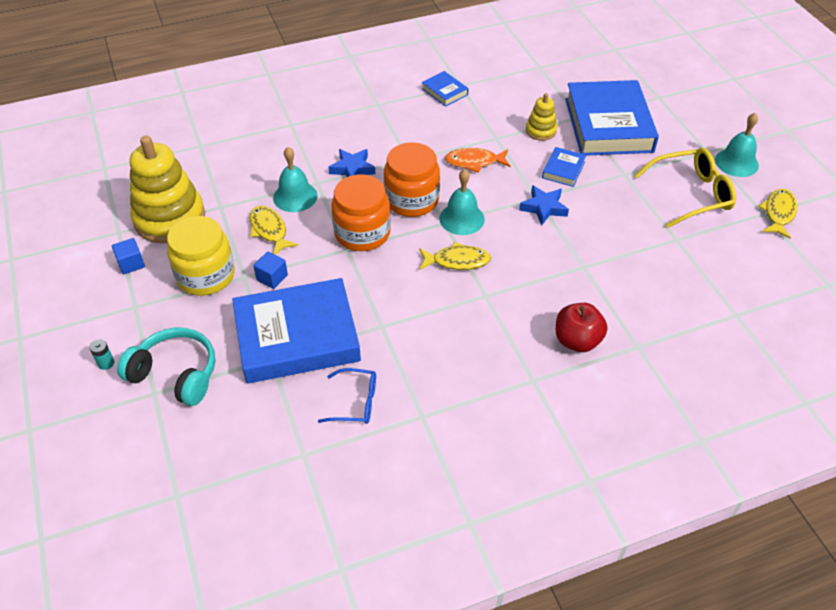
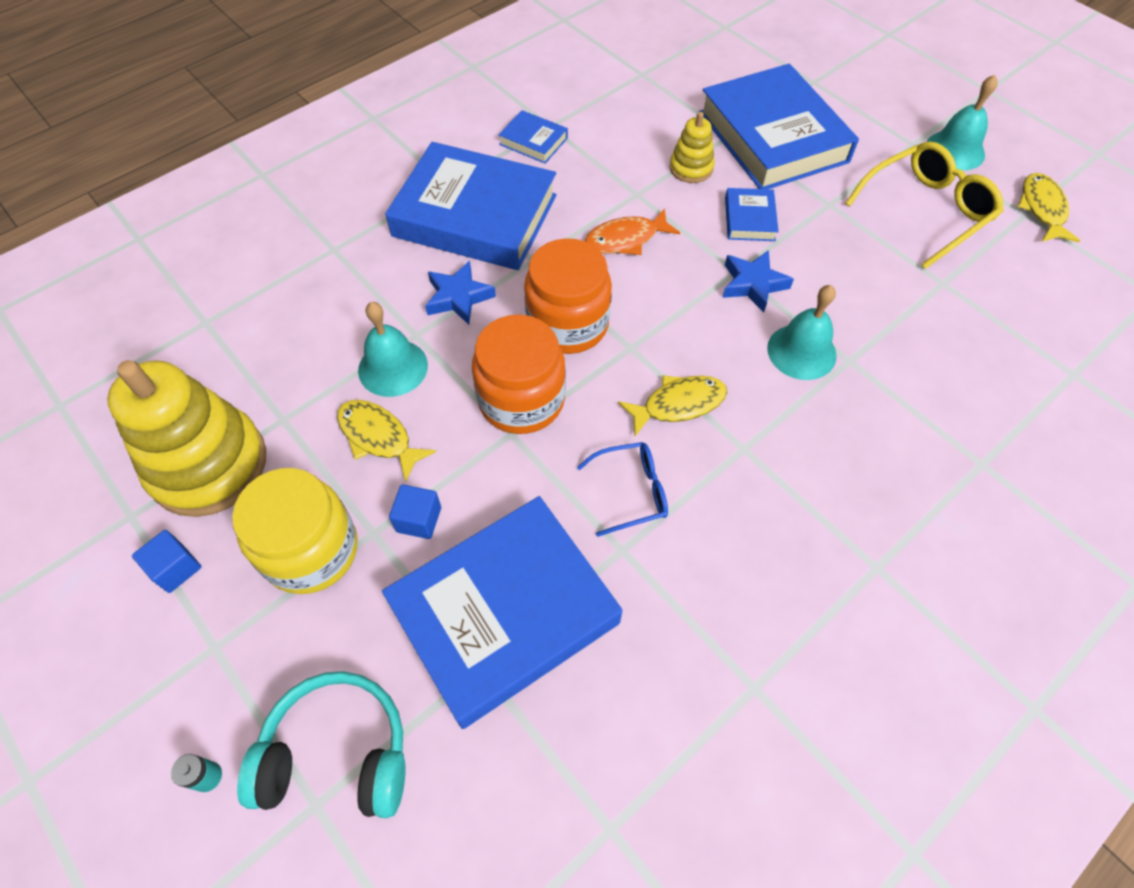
camera: 20 degrees left, 10 degrees up
(356, 402) = (647, 700): blue glasses -> blue glasses (632, 491)
(385, 126) = (475, 215): none -> blue book
(461, 218) = (651, 333): turquoise bell -> turquoise bell (801, 351)
(577, 341) = (901, 481): red apple -> none

